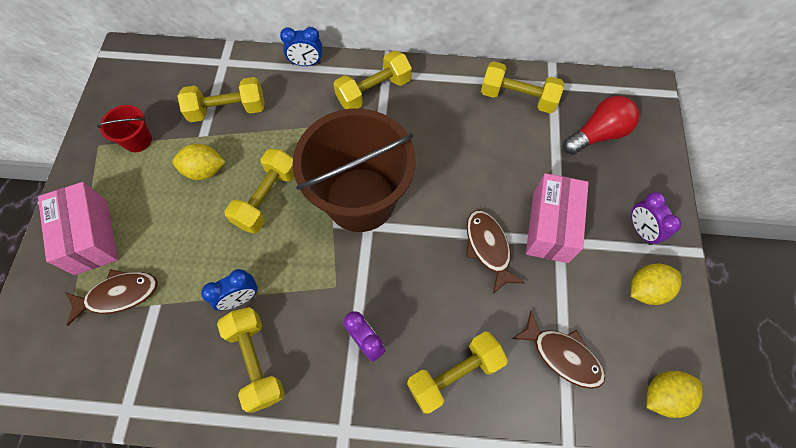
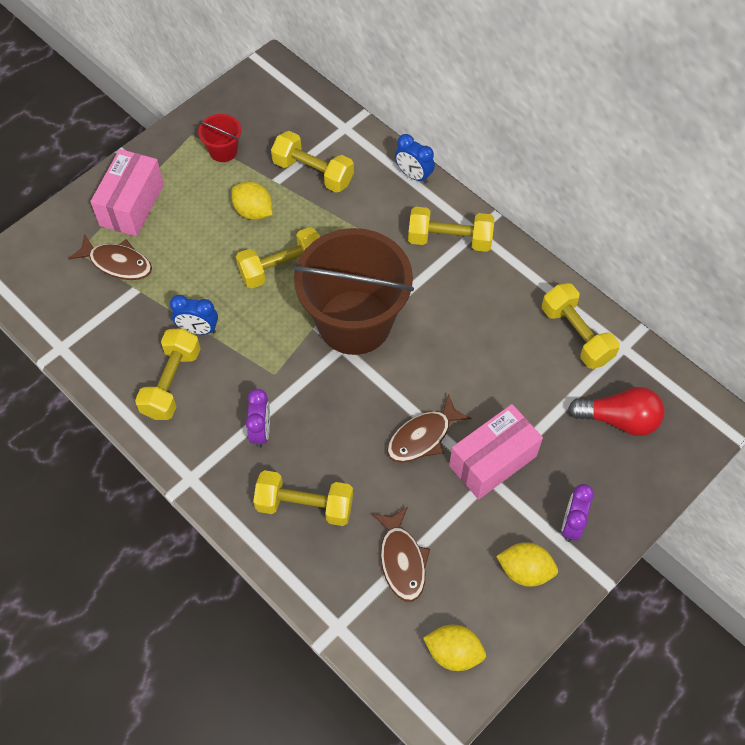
camera: 40 degrees right, 5 degrees down
(488, 248) = (422, 437): brown fish -> brown fish turned 150 degrees counterclockwise

